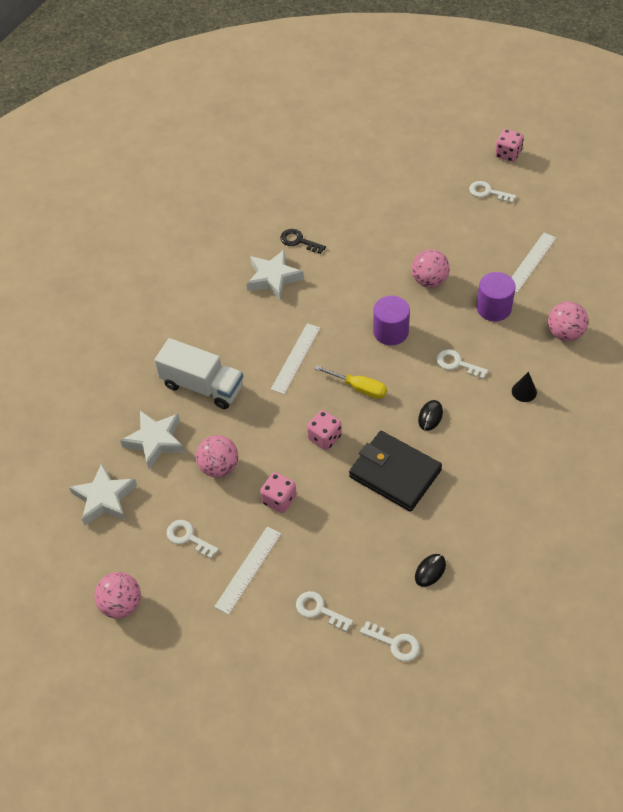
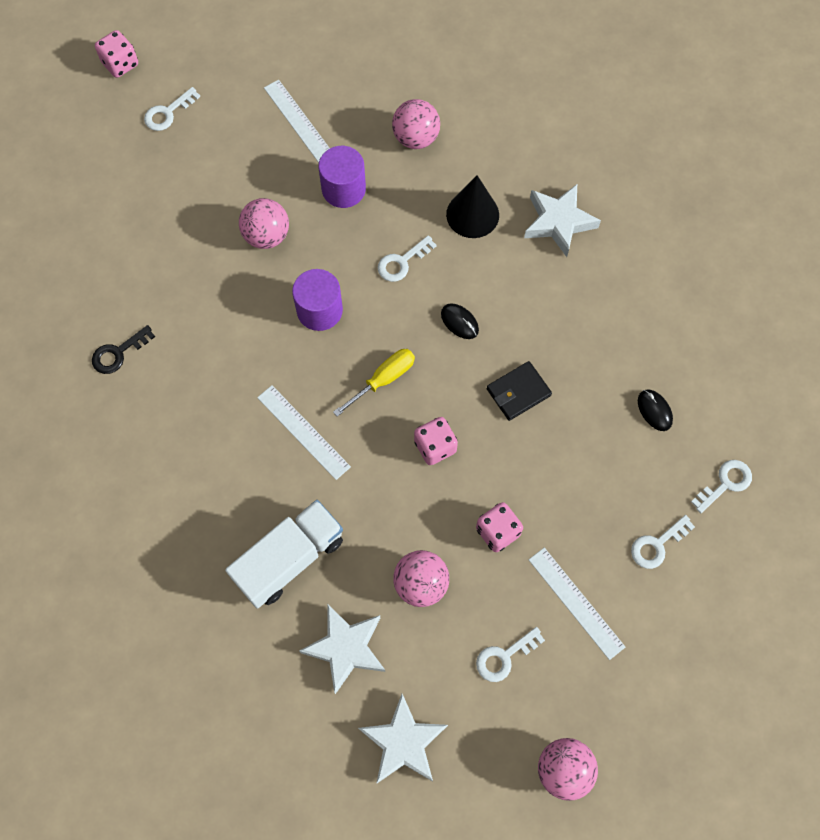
camera: 70 degrees left, 15 degrees up
(273, 278) = (162, 408): white star -> white star (558, 222)
(395, 473) = (518, 392): black wallet -> black wallet, size x0.57
(524, 391) = (472, 214): black cone -> black cone, size x1.76

